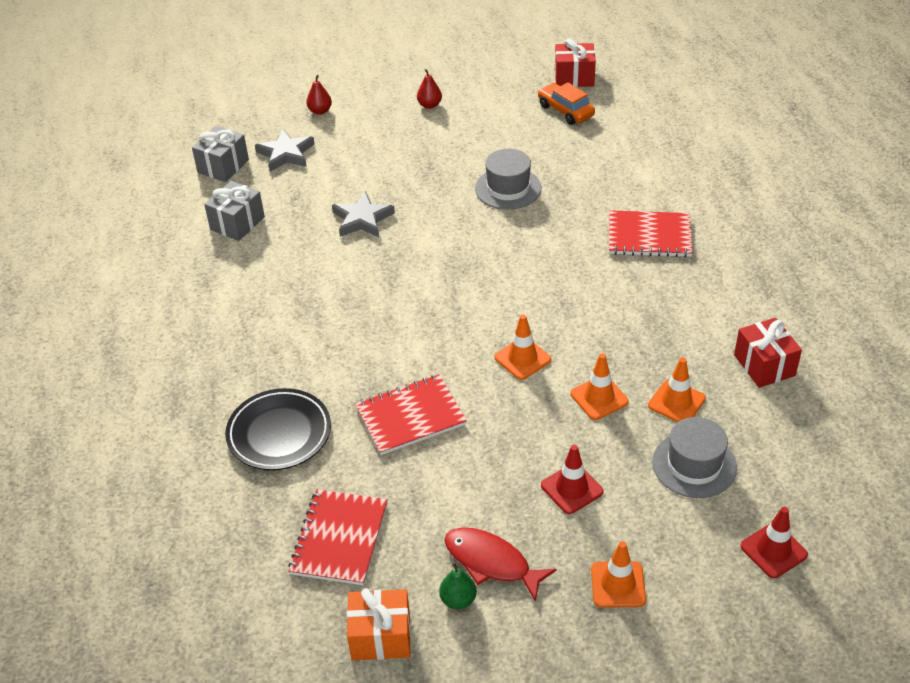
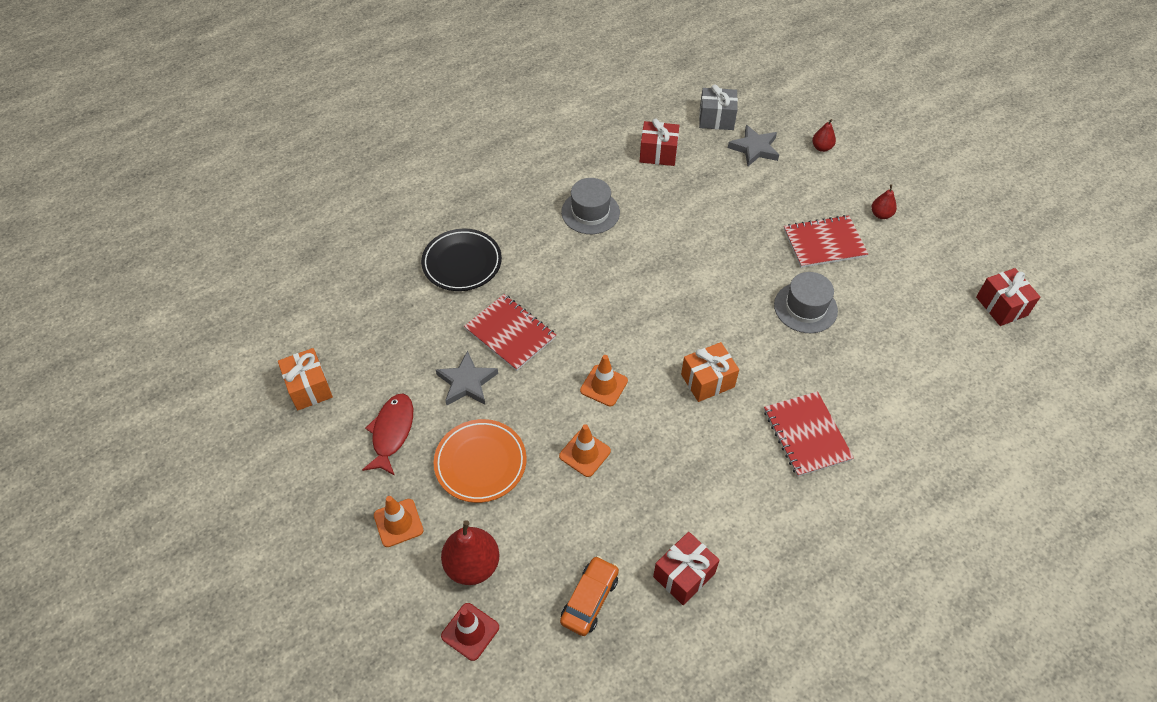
camera: 65 degrees right, 10 degrees up
(237, 223) = (658, 153): grey gift -> red gift
(339, 538) = (382, 333): red notebook -> red notebook (824, 243)
(362, 219) = (707, 225): grey star -> grey star (467, 382)
(458, 600) = (353, 422): green pear -> none
(556, 281) = (707, 381): none -> orange gift
(565, 111) = (945, 315): orange car -> orange car (589, 599)
(572, 488) = (480, 463): red traffic cone -> orange plate
(676, 402) = (606, 513): orange traffic cone -> none
(694, 465) = (540, 546): grey hat -> grey hat (590, 212)
(696, 528) = (472, 565): none -> red pear

